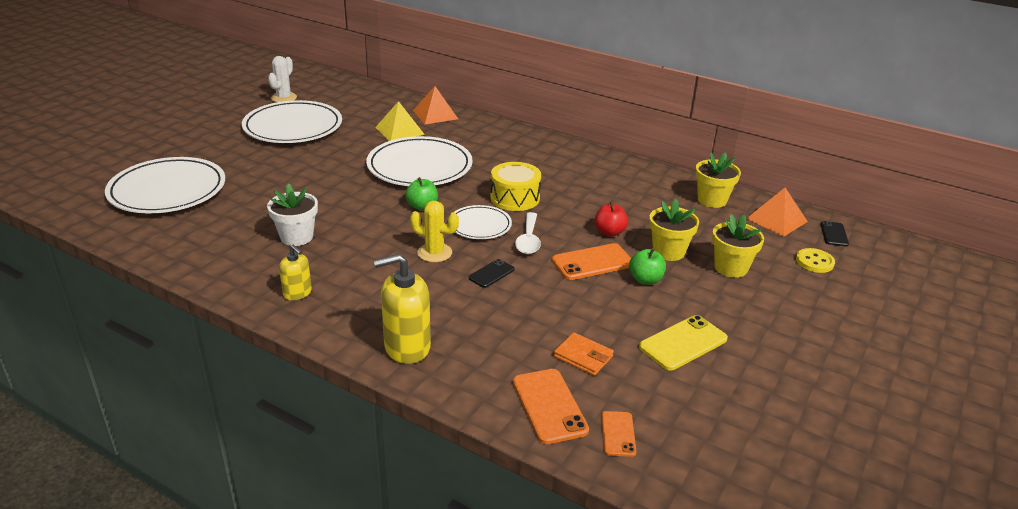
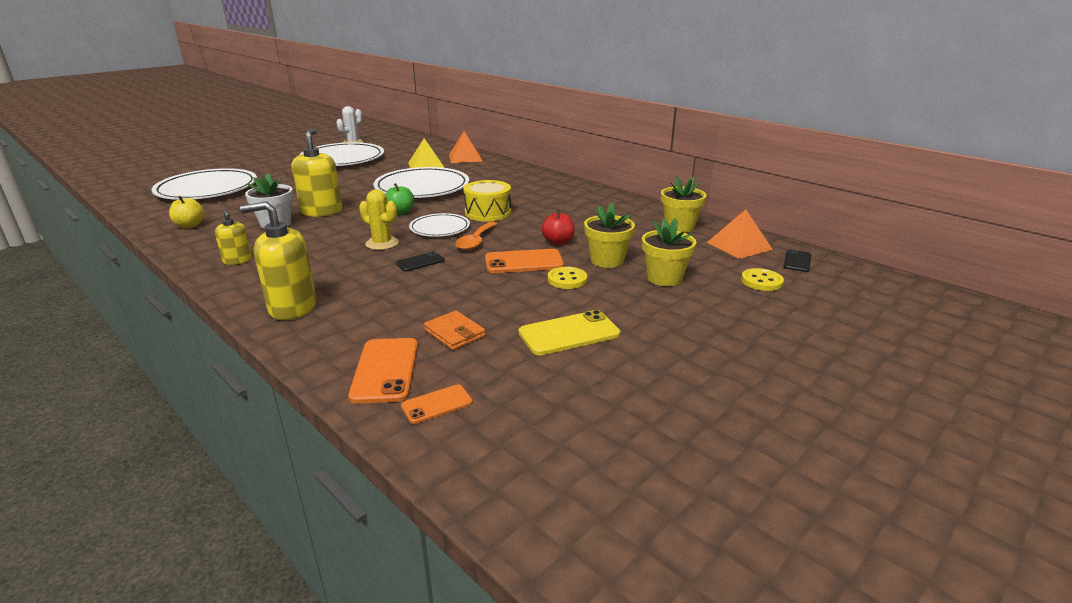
camera: 15 degrees right, 5 degrees down
(198, 249) = (190, 226): none -> yellow apple
(334, 213) = (321, 212): none -> yellow soap dispenser
(528, 240) = (475, 241): white spoon -> orange spoon
(618, 434) = (437, 404): orange phone -> orange phone turned 45 degrees clockwise
(645, 280) = (567, 279): green apple -> yellow button

